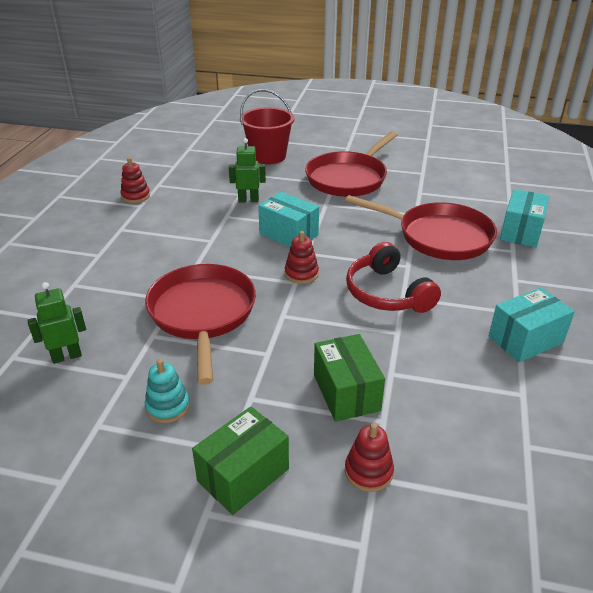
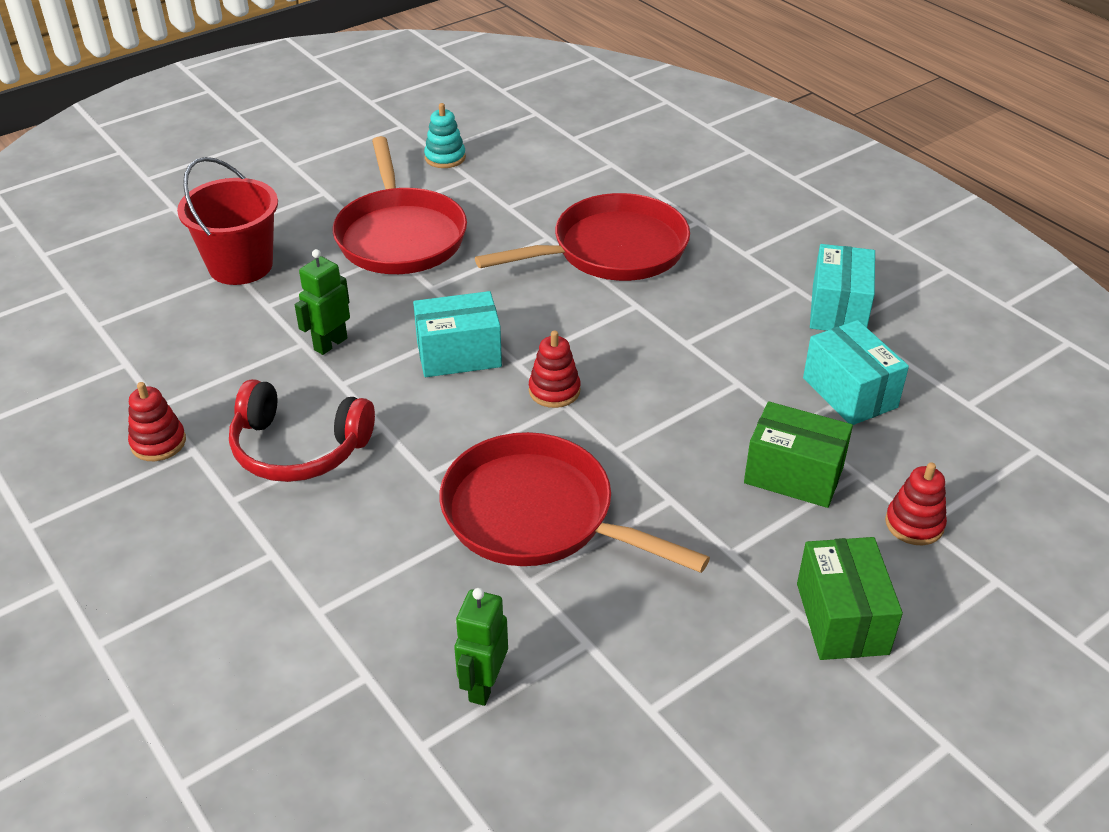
camera: 50 degrees left, 5 degrees up
(168, 406) = (679, 629): turquoise stacking toy -> turquoise stacking toy (445, 157)
(387, 293) = (667, 349): red headphones -> red headphones (298, 448)
(521, 231) = (673, 194): turquoise box -> turquoise box (849, 393)

